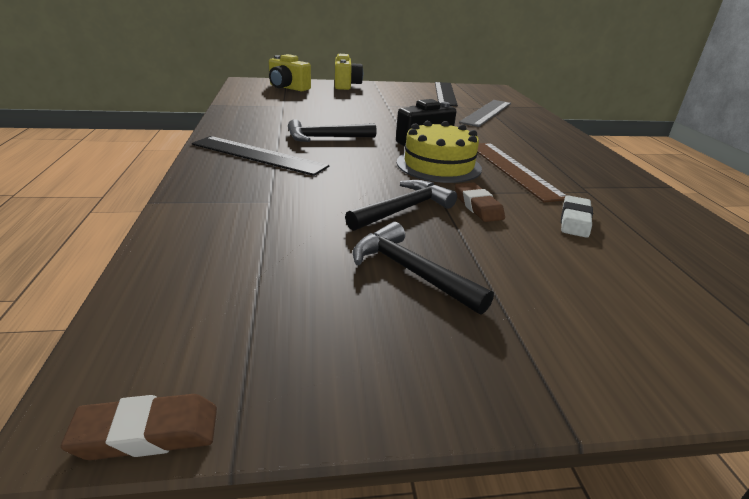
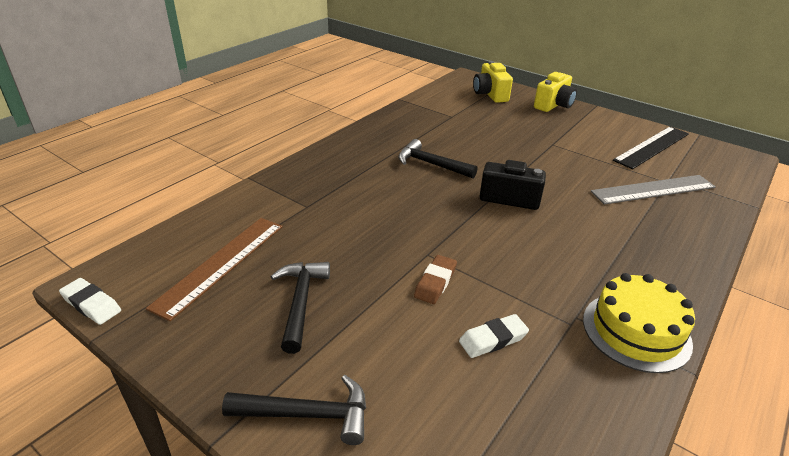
camera: 45 degrees right, 5 degrees up
(147, 433) = (91, 305): brown eraser -> white eraser
(258, 155) = (357, 163): black ruler -> none
(404, 209) = (376, 256): black hammer -> black hammer (308, 414)
(438, 165) = (476, 230): yellow cake -> yellow cake (636, 331)
(512, 169) = (540, 265): brown ruler -> brown ruler (221, 264)

